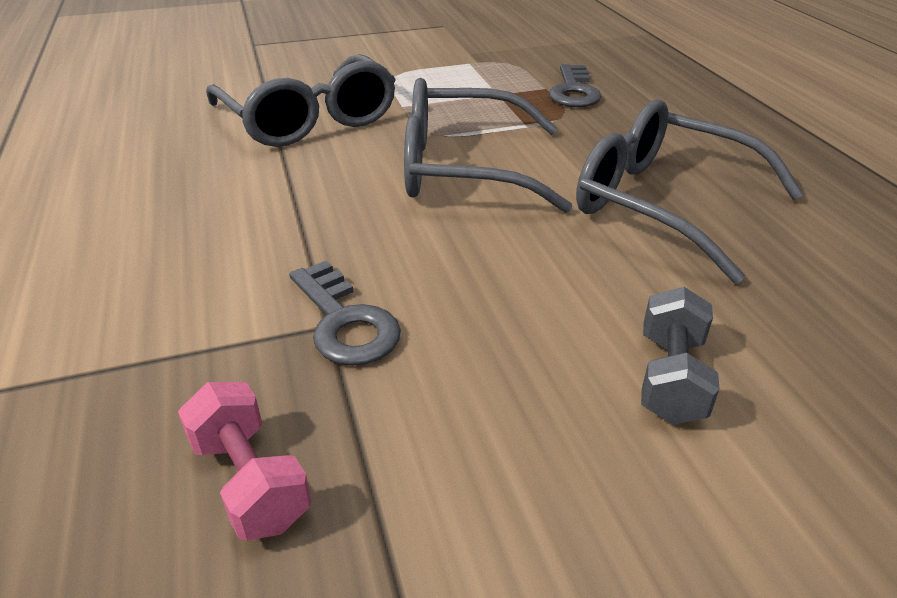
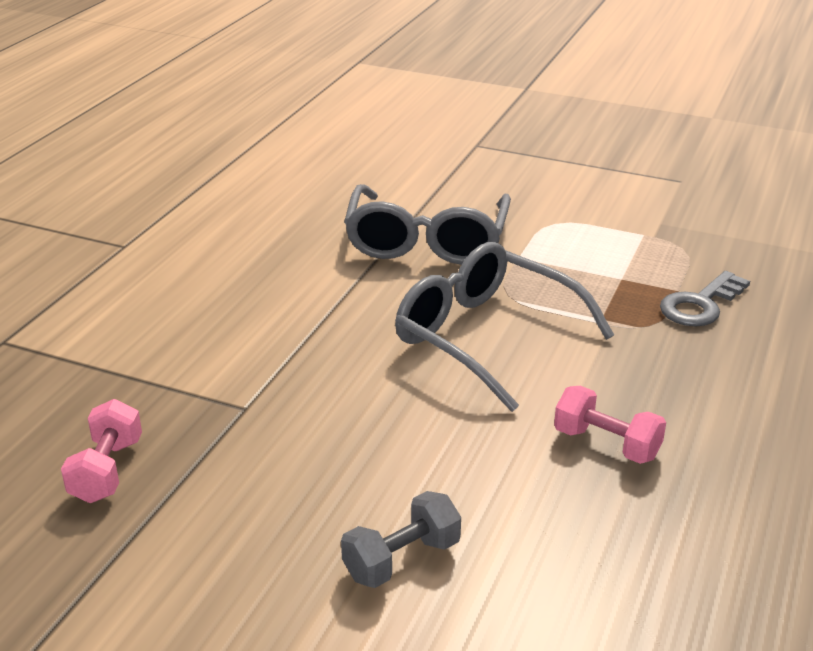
camera: 40 degrees right, 5 degrees down
(345, 322) = (257, 411): grey key -> none
(663, 203) = (606, 444): grey glasses -> pink dumbbell

